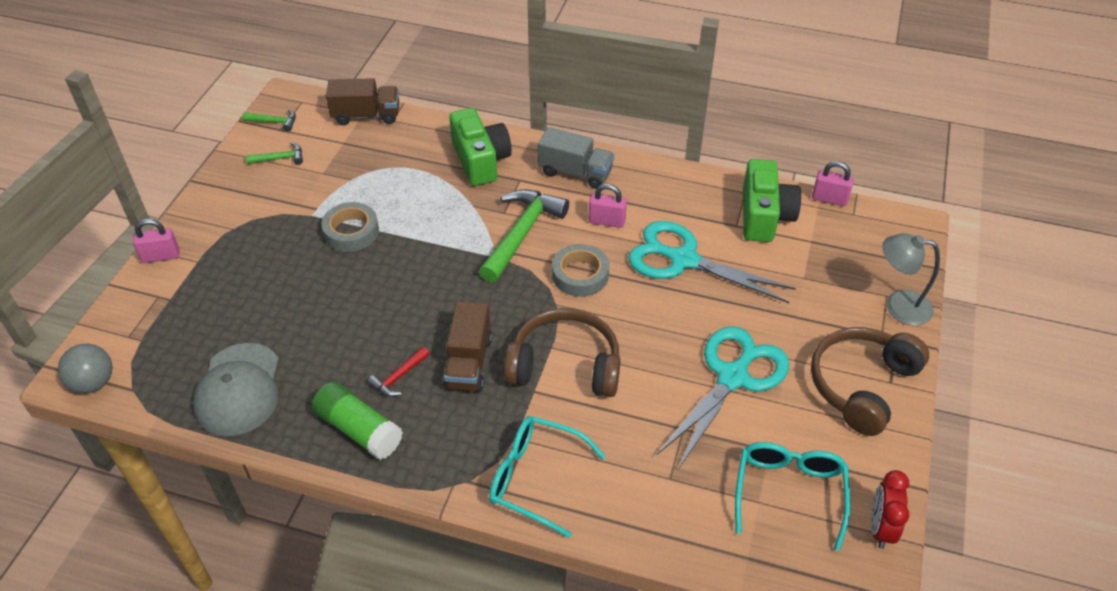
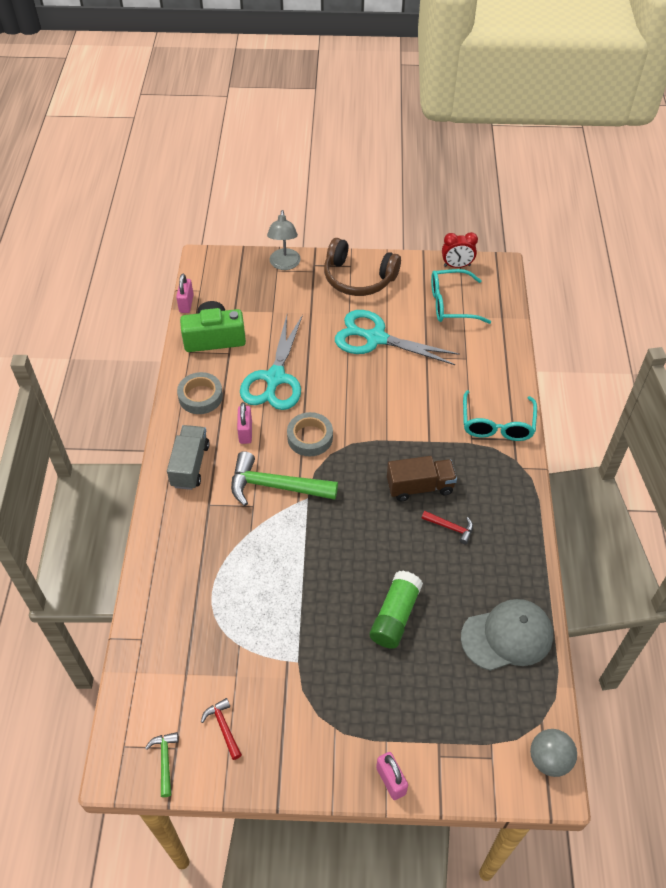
camera: 105 degrees left, 5 degrees up
(280, 158) = (223, 727): green hammer -> red hammer
(351, 231) = (309, 618): grey tape -> grey tape (200, 396)
(359, 429) = (506, 537): green glue stick -> green glue stick (395, 616)
(366, 115) = (138, 667): brown truck -> none
(480, 160) = (189, 542): green camera -> none
(565, 365) = (400, 428): brown headphones -> none

